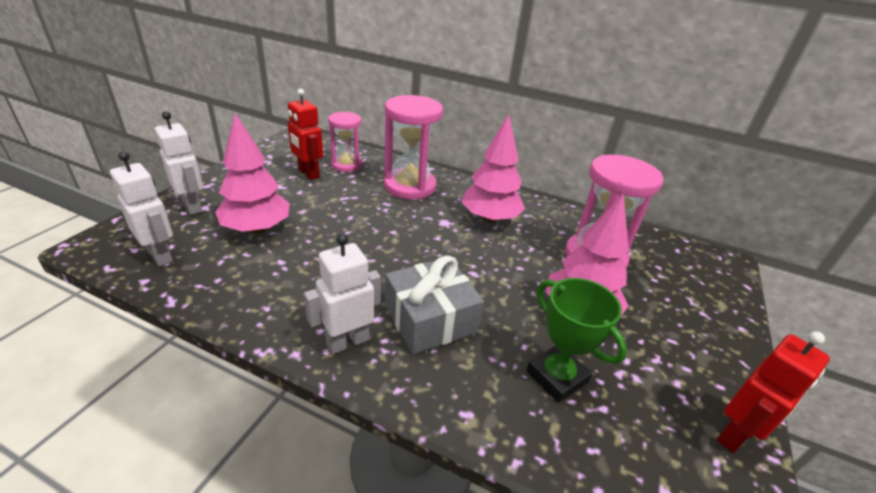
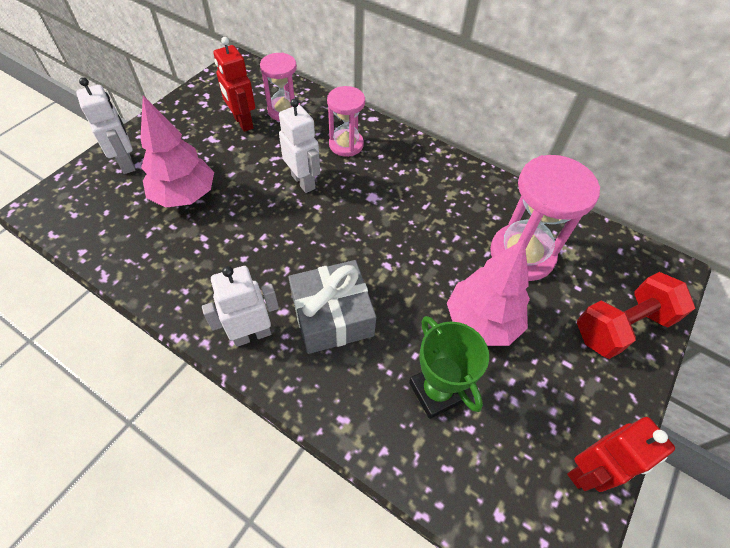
camera: 10 degrees right, 20 degrees up
(160, 255) = (96, 223): white robot -> white robot (303, 181)
(410, 186) = (346, 144): pink hourglass -> pink hourglass, size x0.62
(490, 219) = (422, 195): pink tree -> none
(706, 306) = (621, 326): none -> red dumbbell

